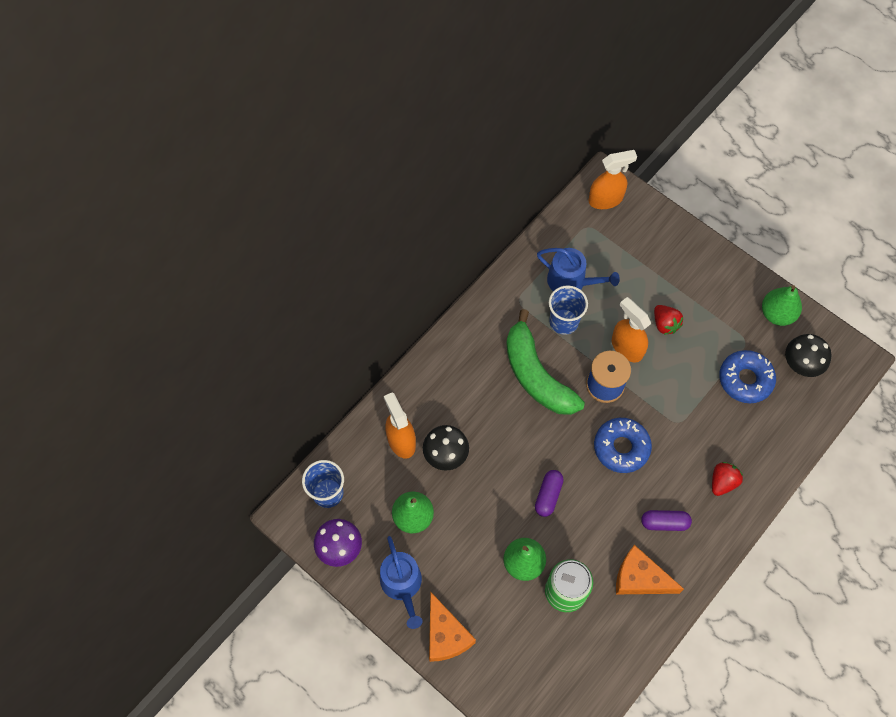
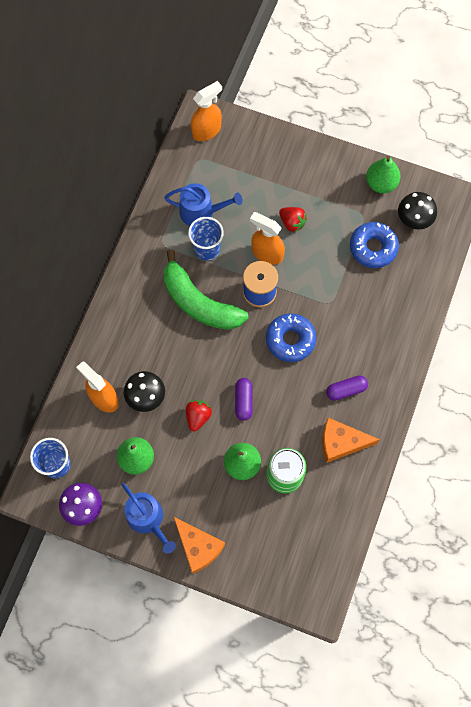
camera: 20 degrees left, 5 degrees up
(722, 482) = (382, 340): red strawberry -> red strawberry (198, 417)

